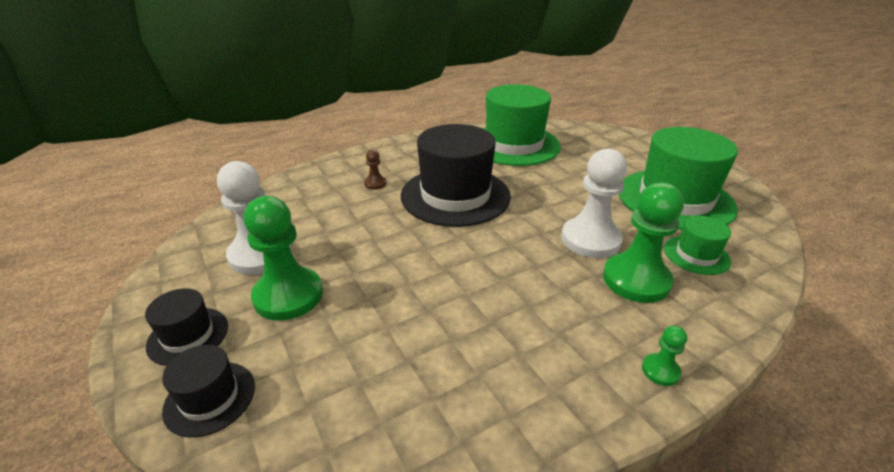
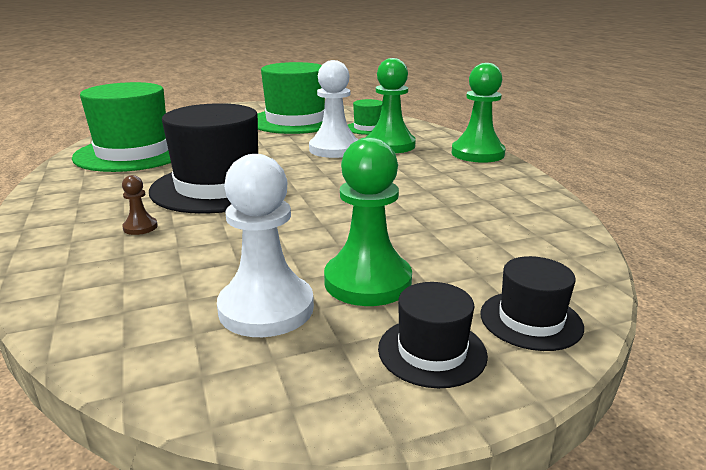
camera: 80 degrees left, 10 degrees down
(660, 371) = (477, 154): green pawn -> green pawn, size x2.22

